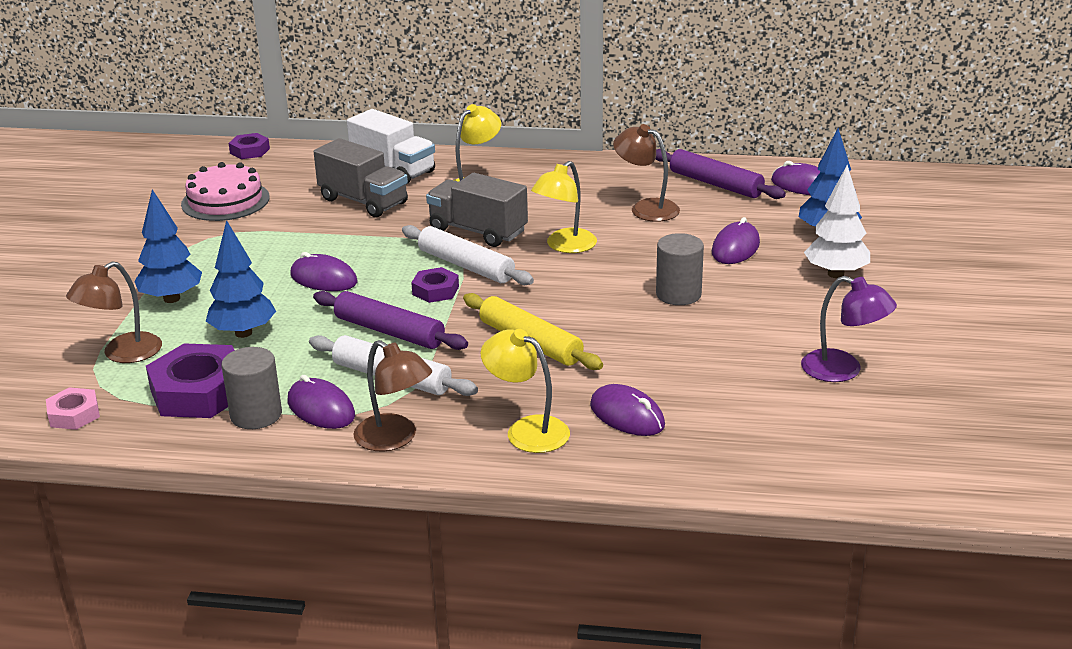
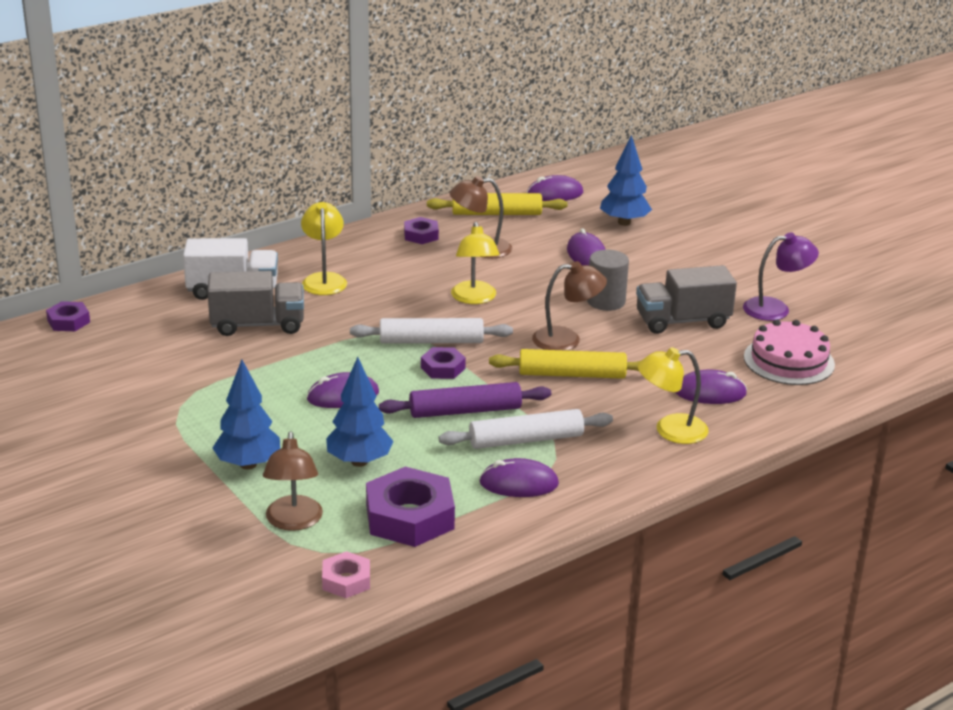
camera: 45 degrees left, 0 degrees up
(225, 201) = (133, 371): pink cake -> pink cake (789, 361)
(256, 415) = (482, 510): grey cylinder -> none
(395, 439) = (602, 477): brown lamp -> brown lamp (566, 340)
(478, 231) = (392, 312): grey truck -> grey truck (682, 321)
(615, 179) = (421, 235): none -> purple nut
(715, 184) = (496, 213): purple rolling pin -> yellow rolling pin
(835, 274) = (673, 249): white tree -> none

